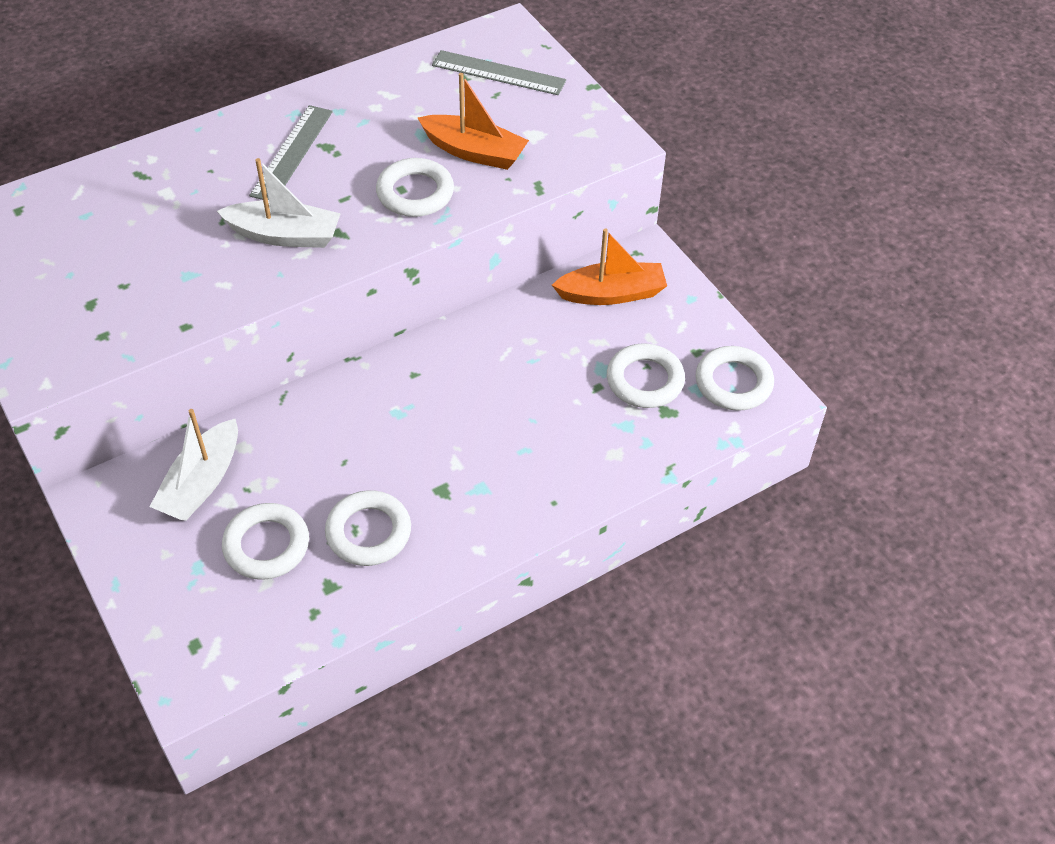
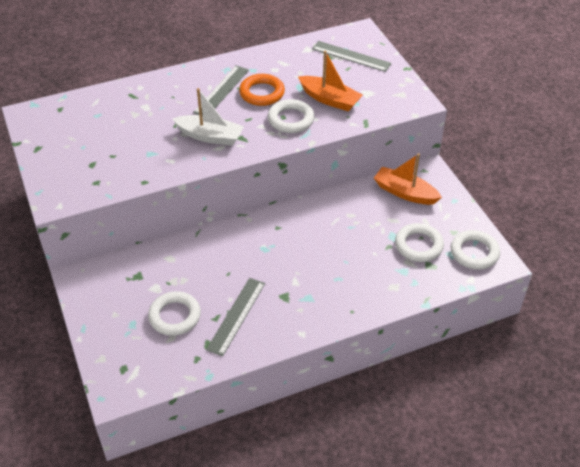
camera: 10 degrees right, 5 degrees down
(202, 482) = (142, 276): white boat -> none
(360, 151) = (262, 93): none -> orange ring
(368, 532) = (236, 316): white ring -> grey ruler
(611, 293) = (405, 193): orange boat -> orange boat turned 150 degrees counterclockwise

